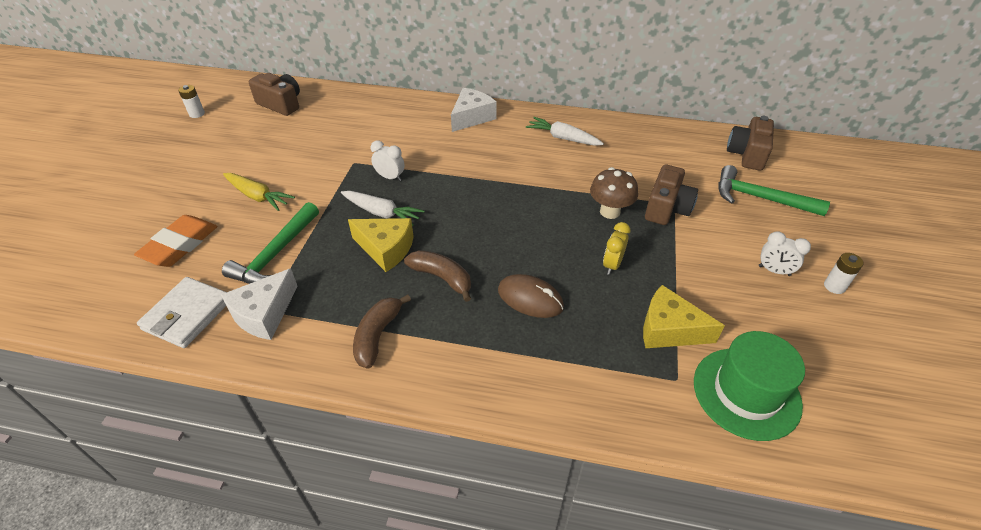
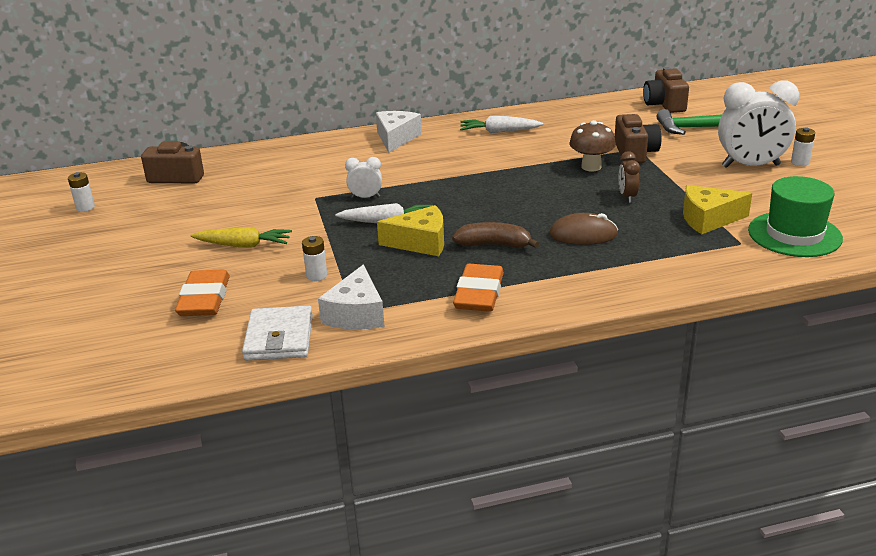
camera: 25 degrees left, 15 degrees down
(276, 254) = (316, 276): green hammer -> white battery
(377, 335) = (479, 294): brown banana -> orange eraser
(612, 265) = (627, 197): yellow clock -> brown clock
(774, 271) = (751, 166): white clock -> white clock, size x2.07

